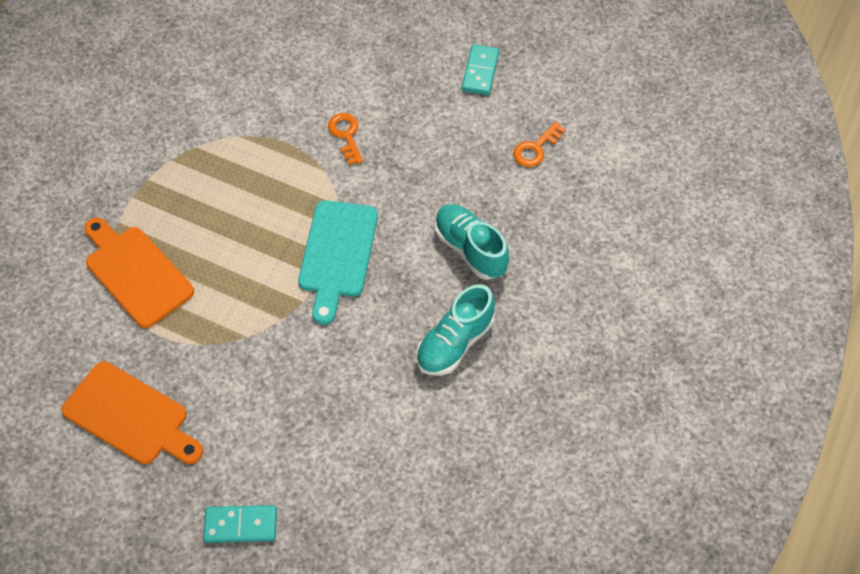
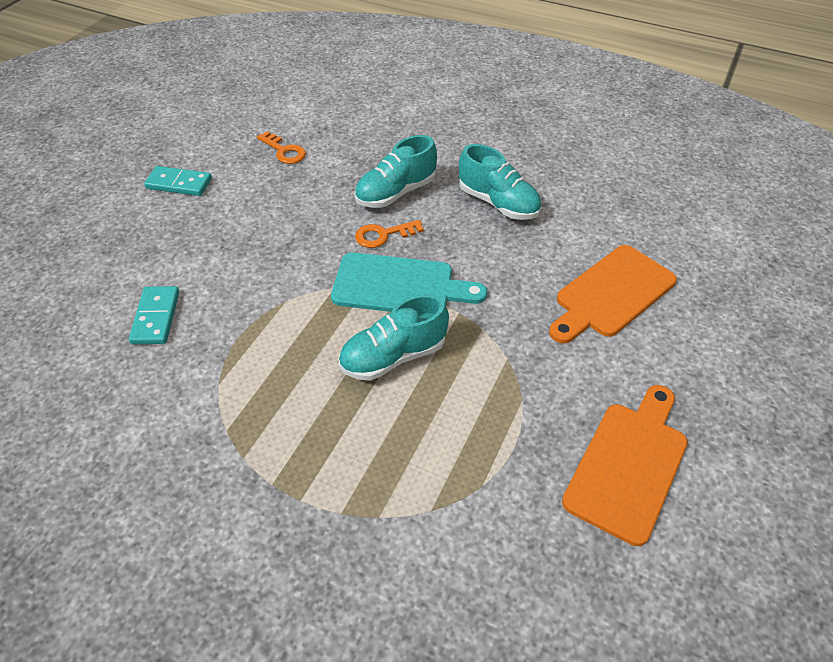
camera: 90 degrees left, 10 degrees down
(136, 273) = (425, 481): orange cutting board -> orange cutting board (611, 294)
(240, 525) = (726, 350): turquoise domino -> turquoise domino (156, 317)
(255, 251) = (393, 356): none -> turquoise shoe
(346, 135) = (239, 283): orange key -> orange key (383, 235)

